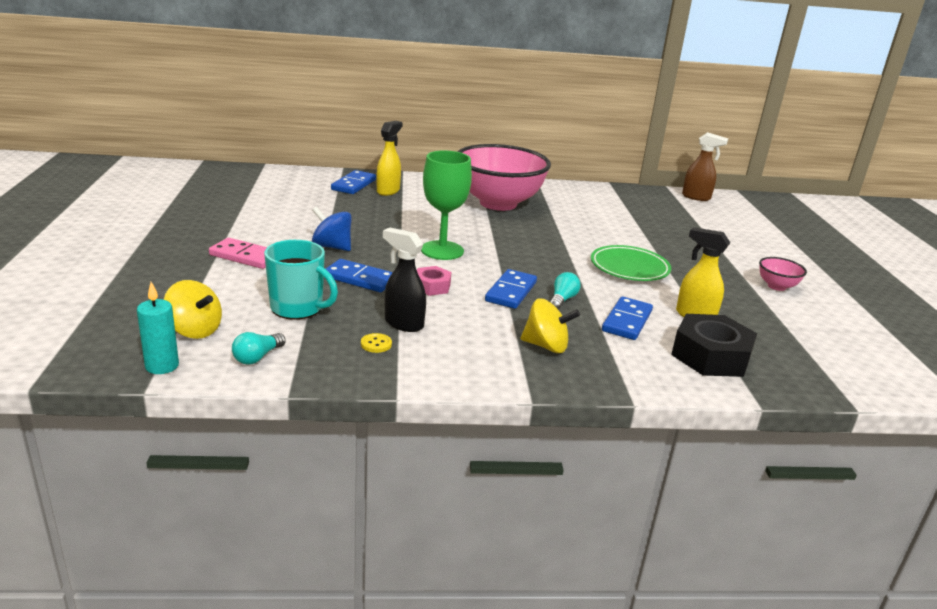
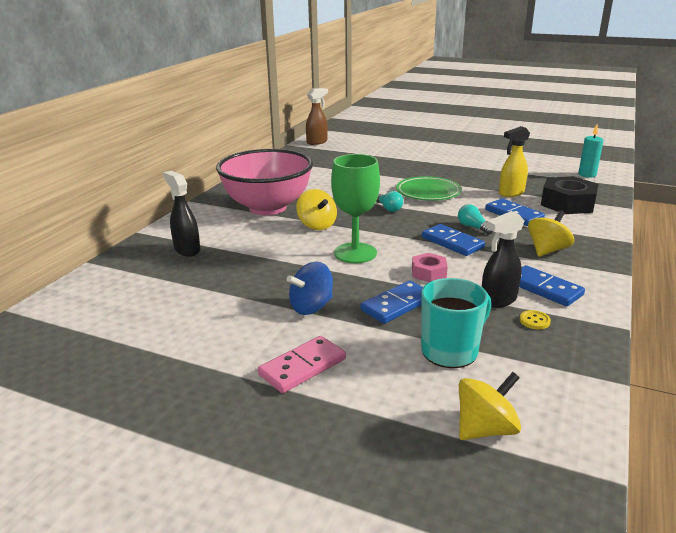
camera: 60 degrees left, 0 degrees up
(162, 366) = (567, 464): turquoise candle -> turquoise candle (587, 174)
(257, 357) = (553, 392): turquoise light bulb -> turquoise light bulb (388, 208)
(353, 185) = (149, 265): blue domino -> blue domino (544, 288)
(388, 191) = (187, 250): yellow spray bottle -> black spray bottle
(483, 227) = (317, 225): none -> yellow spinning top
(776, 286) = (475, 161): pink bowl -> none

